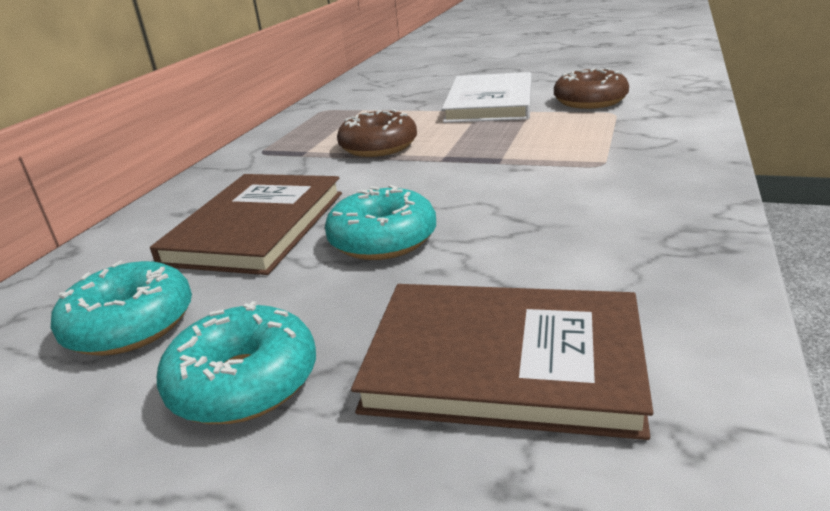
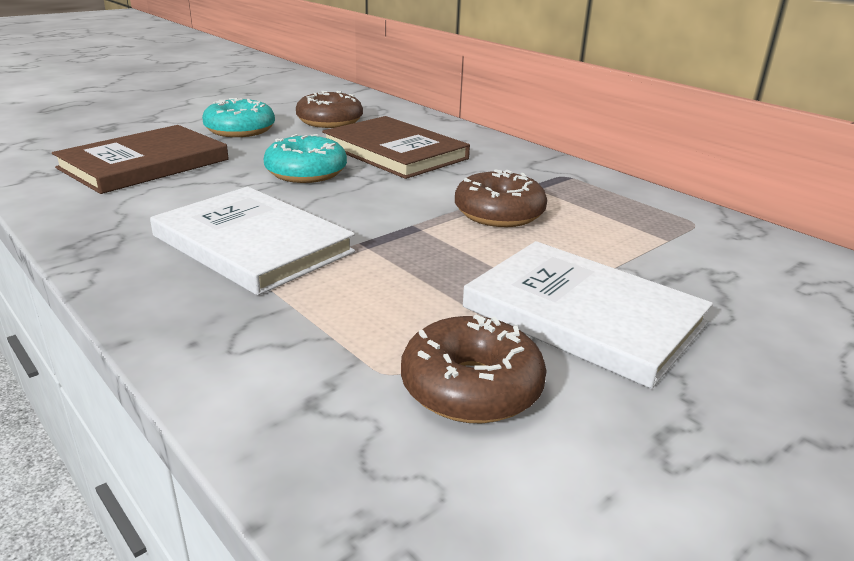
camera: 115 degrees right, 0 degrees up
(130, 325) = (330, 121): turquoise donut -> brown donut
(568, 187) = (252, 244): none -> white book

